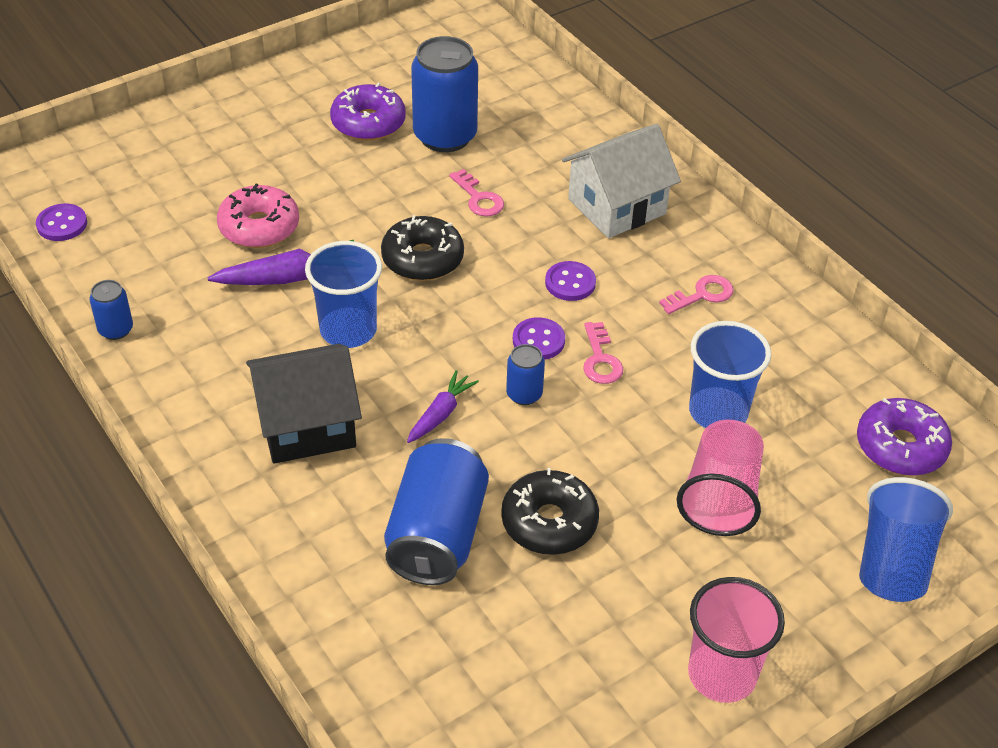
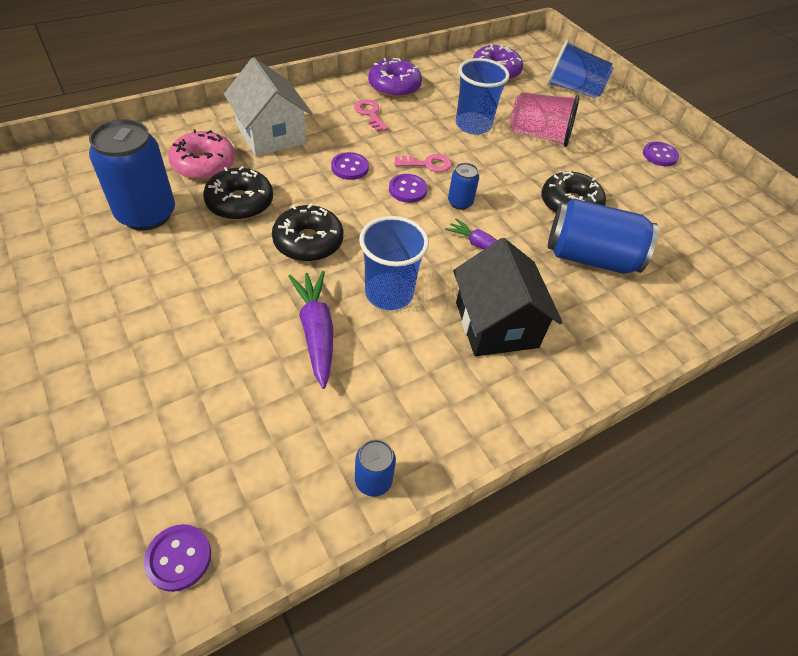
camera: 90 degrees left, 5 degrees up
(259, 227) = (237, 354): pink donut -> pink donut (204, 164)
(368, 123) = (102, 264): purple donut -> purple donut (394, 87)
(479, 198) = (240, 202): pink key -> black donut
(722, 674) = (659, 155): pink cup -> purple button

